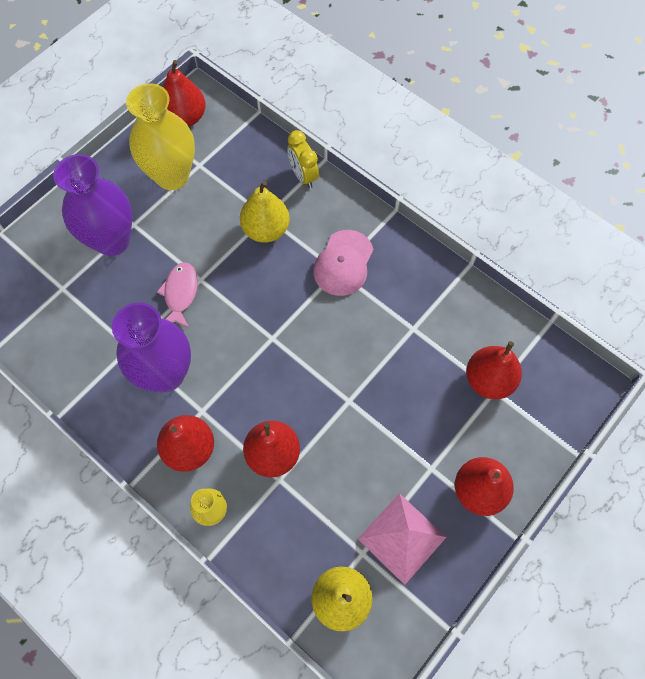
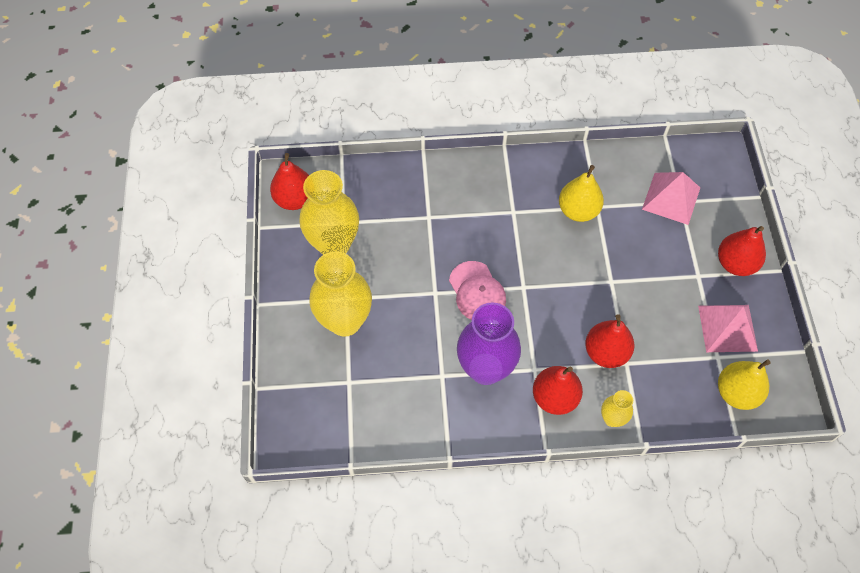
camera: 45 degrees left, 5 degrees down
(112, 240) = (345, 321): purple vase -> yellow vase
(180, 293) = (433, 313): pink fish -> none
(266, 229) = (439, 225): yellow pear -> yellow pear (578, 211)
(303, 176) = (422, 171): yellow clock -> none
(343, 263) = (511, 204): pink cap -> pink cap (477, 292)
(488, 380) = (671, 198): red pear -> pink pyramid

